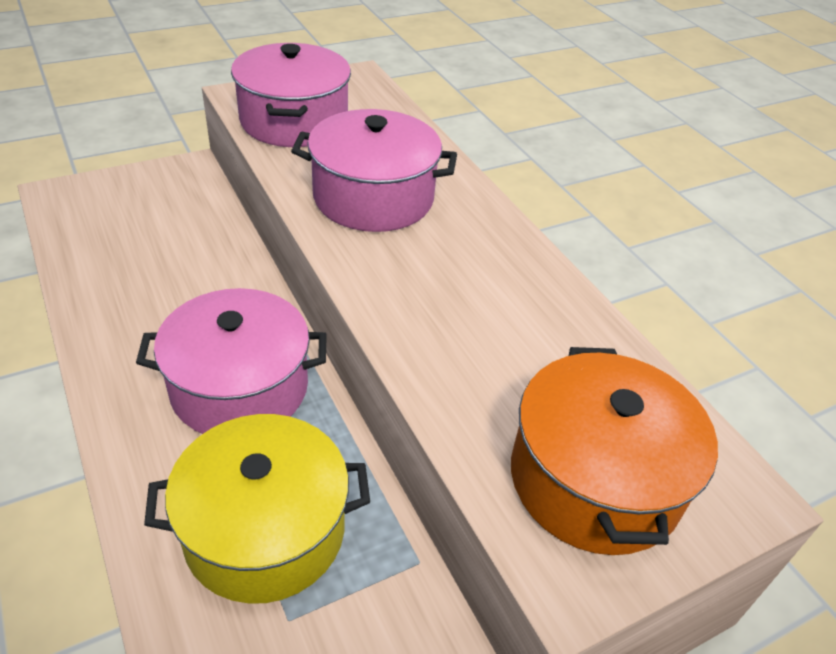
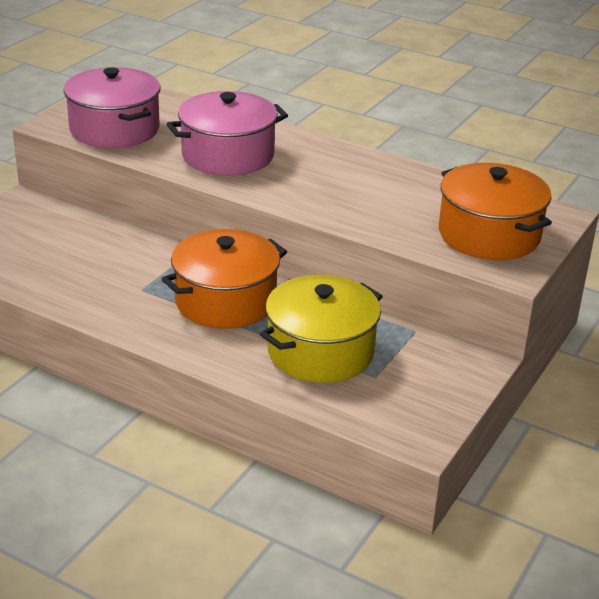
camera: 30 degrees left, 10 degrees down
(240, 387) = (225, 301): pink pot -> orange pot

